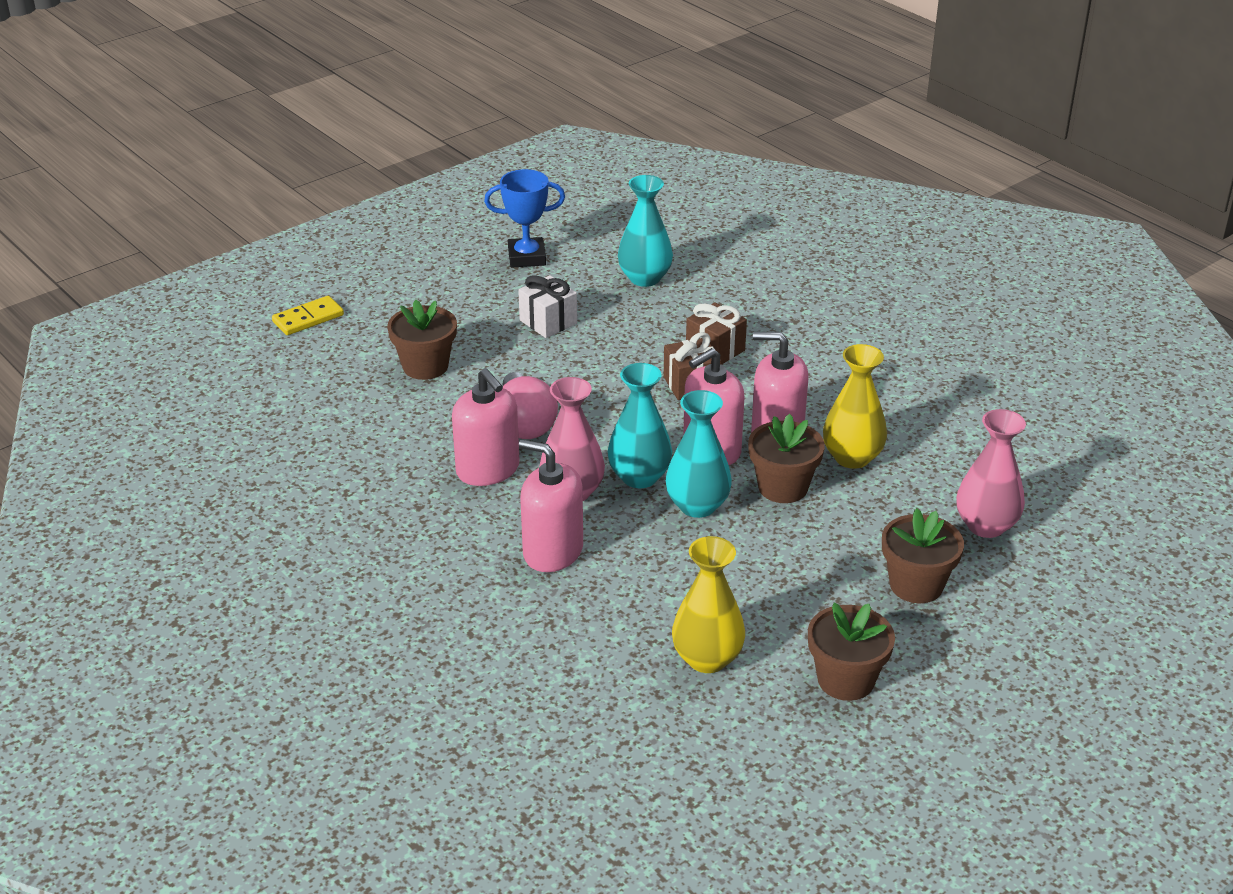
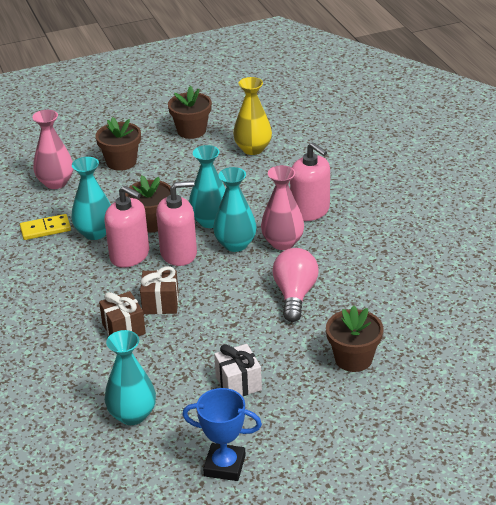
camera: 160 degrees left, 0 degrees up
(308, 318) = (446, 431): yellow domino -> yellow domino (45, 229)
(488, 470) = (332, 266): pink soap dispenser -> none
(852, 457) = (95, 233): yellow vase -> turquoise vase

